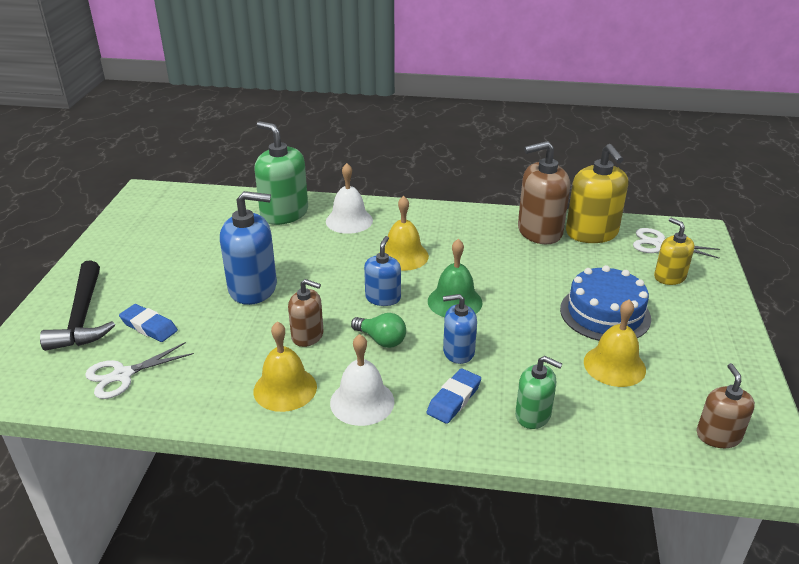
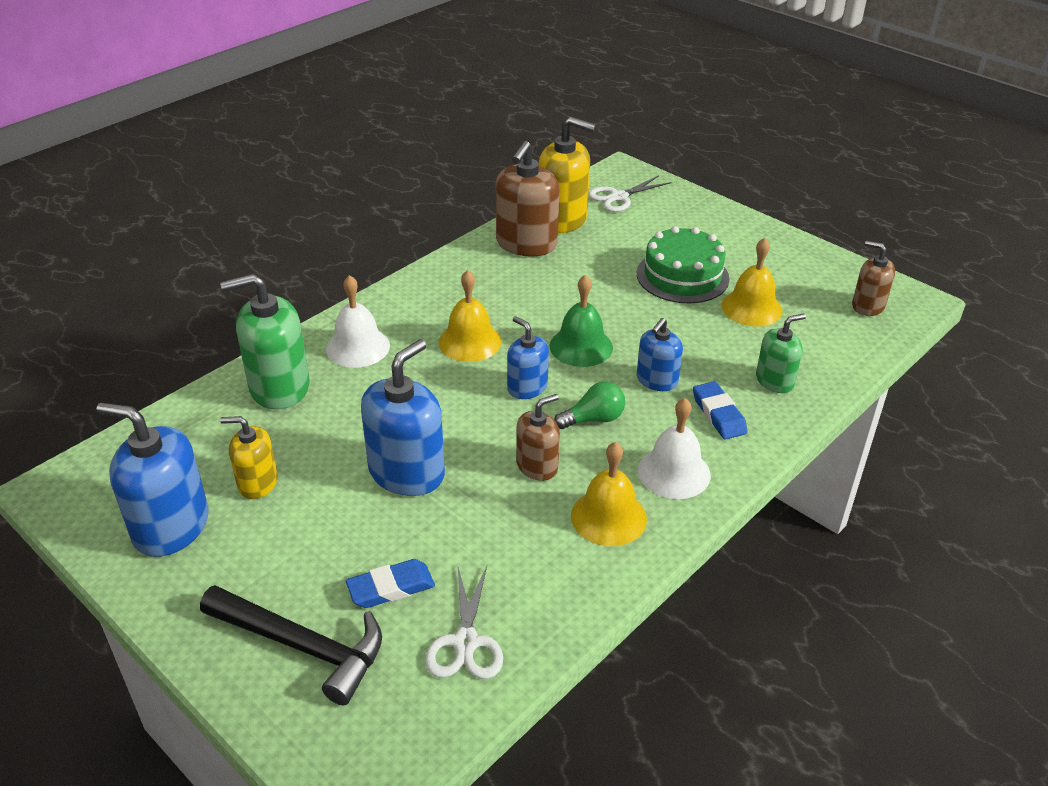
camera: 55 degrees left, 5 degrees up
(143, 235) = (171, 527): none -> blue soap dispenser
(605, 313) = (682, 276): blue cake -> green cake
(669, 277) = (668, 219): yellow soap dispenser -> yellow soap dispenser (257, 483)

